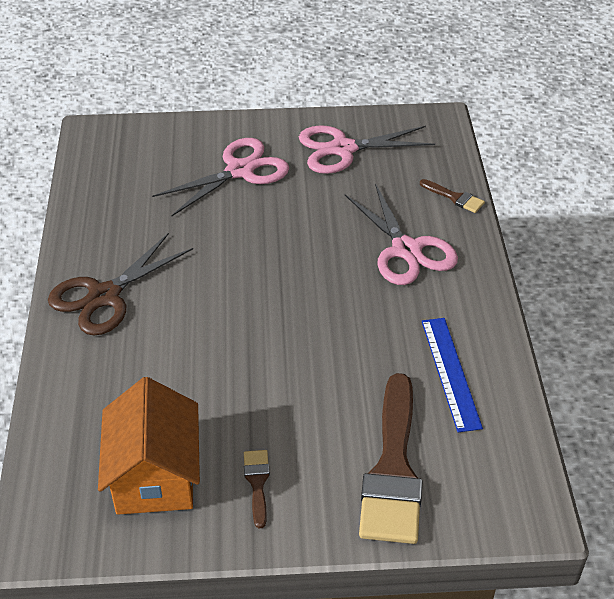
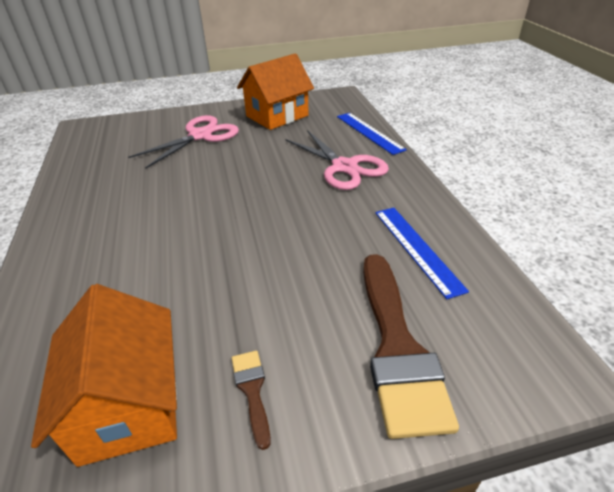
camera: 10 degrees left, 5 degrees down
(104, 296) = (81, 233): brown scissors -> none
(343, 149) = (277, 116): pink scissors -> orange house
(454, 197) = (369, 132): brown brush -> blue ruler

